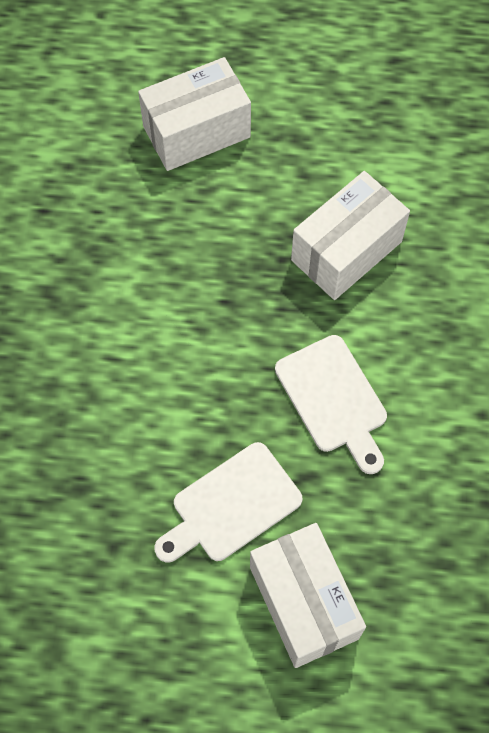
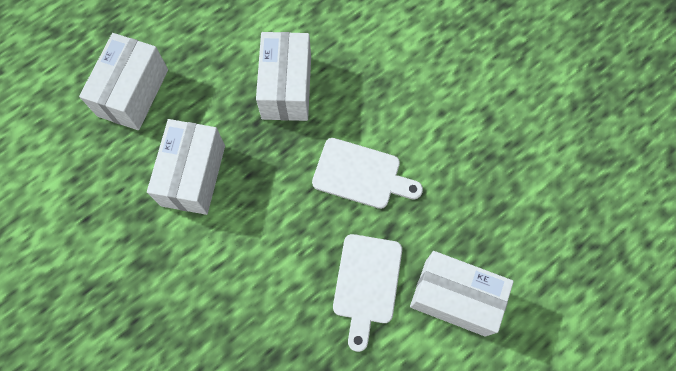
camera: 45 degrees left, 5 degrees up
(174, 255) = (193, 175): none -> white box

